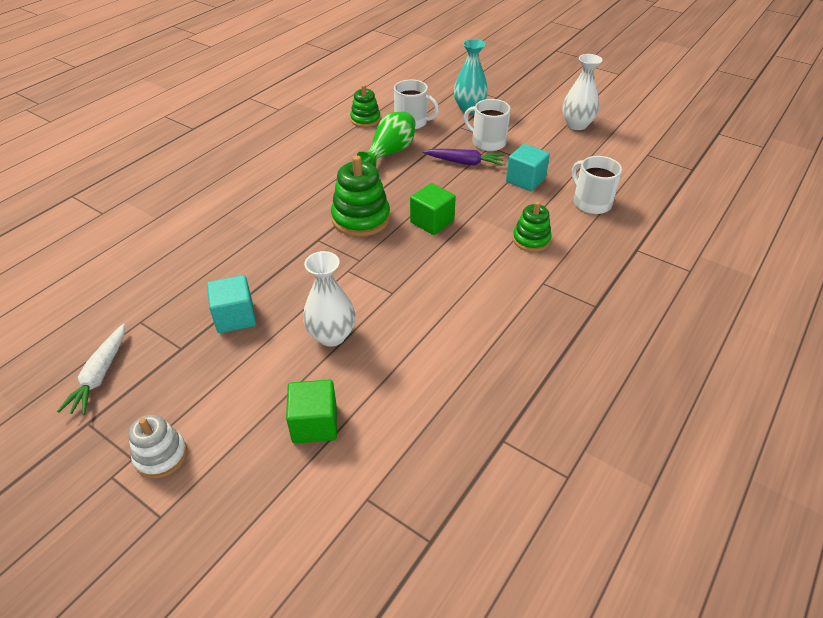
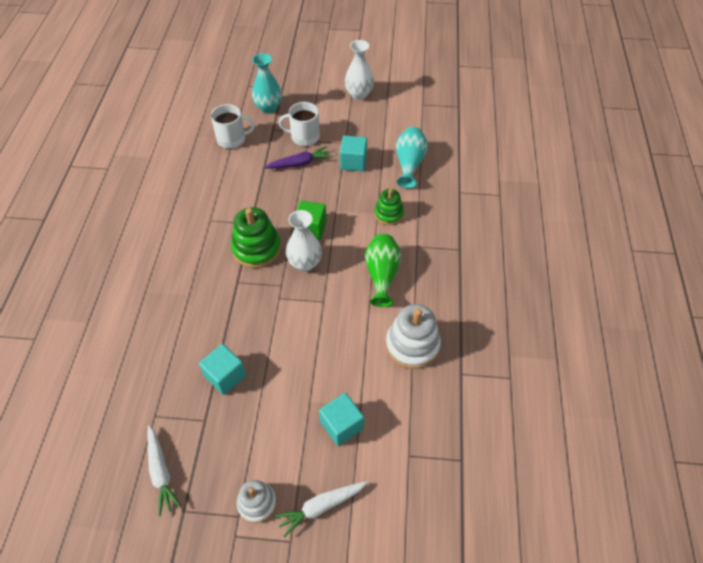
camera: 30 degrees left, 10 degrees up
(222, 499) = (321, 507): none -> white carrot
(314, 424) = (341, 425): green cube -> turquoise cube
(331, 336) = (306, 356): white vase -> white vase (305, 263)
(365, 120) = (192, 151): green stacking toy -> none
(390, 152) = (235, 177): green vase -> green vase (382, 275)
(462, 380) = (412, 345): none -> white stacking toy
(591, 203) = (409, 164): white mug -> turquoise vase

